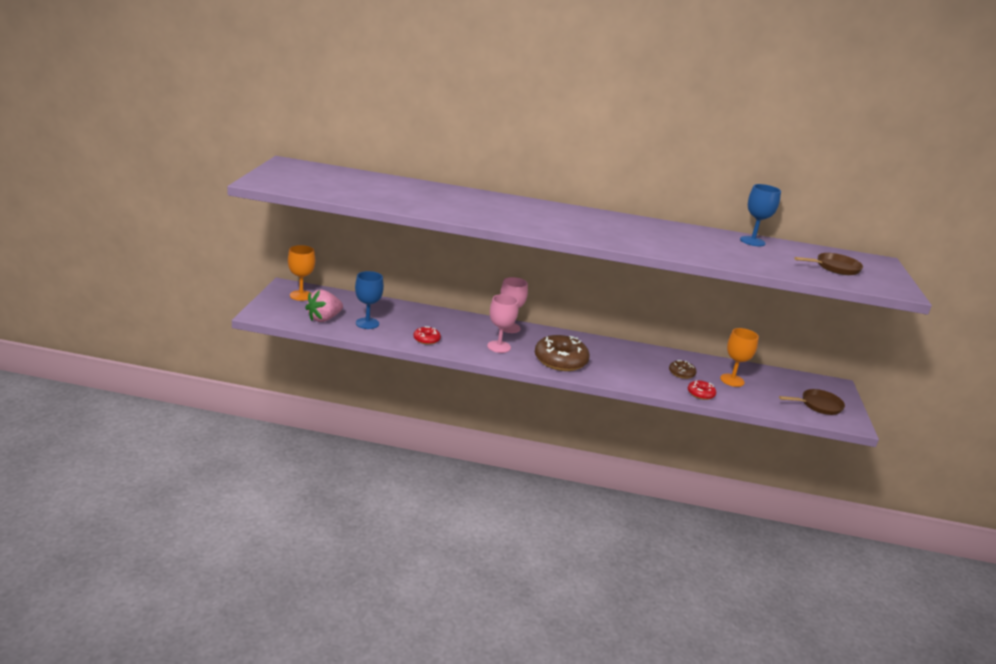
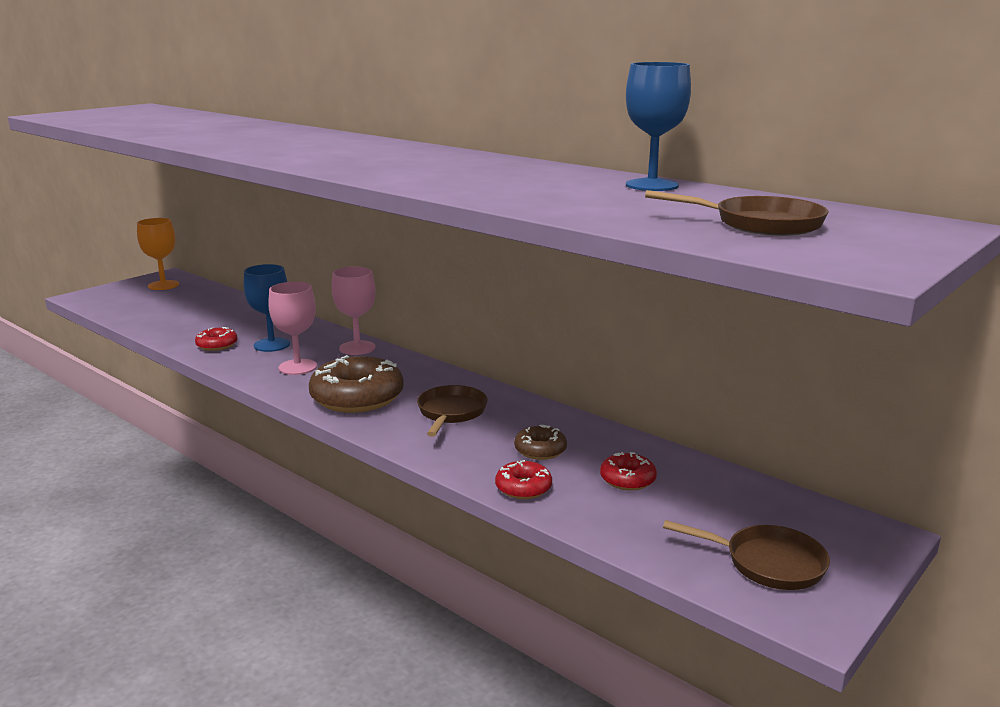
camera: 35 degrees right, 5 degrees down
(324, 319) = (140, 309): pink strawberry -> none
(367, 323) = (180, 319): blue goblet -> blue goblet (272, 345)
(616, 360) = (451, 413): none -> brown pan
(732, 380) = (627, 479): orange goblet -> red donut

